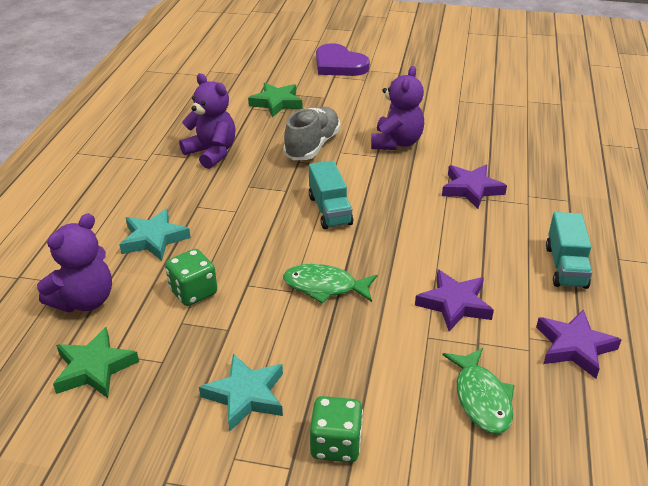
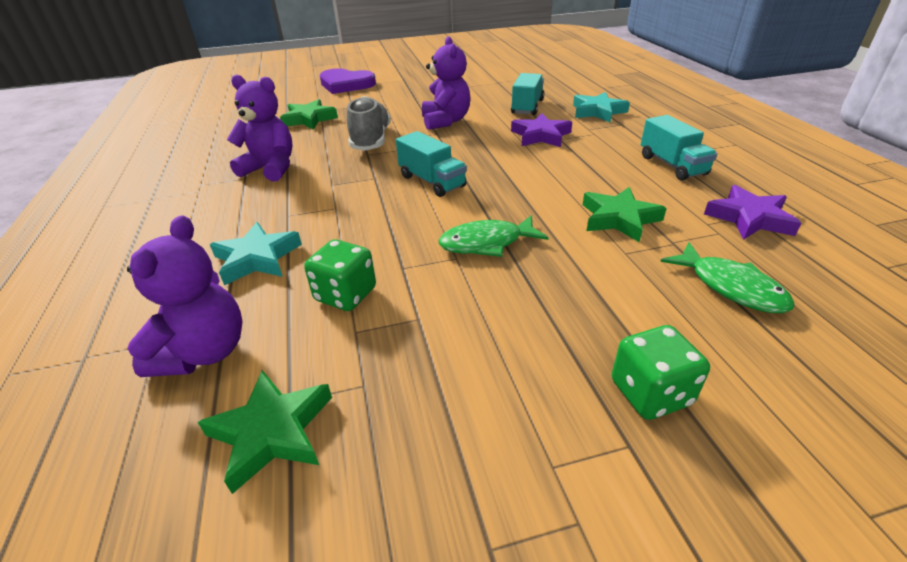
camera: 25 degrees left, 0 degrees up
(246, 395) = (500, 382): turquoise star -> turquoise star (598, 111)
(454, 304) = (619, 219): purple star -> green star
(492, 148) = (527, 107): none -> turquoise truck

